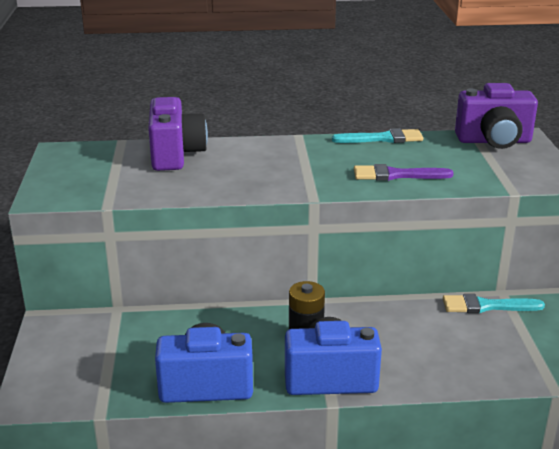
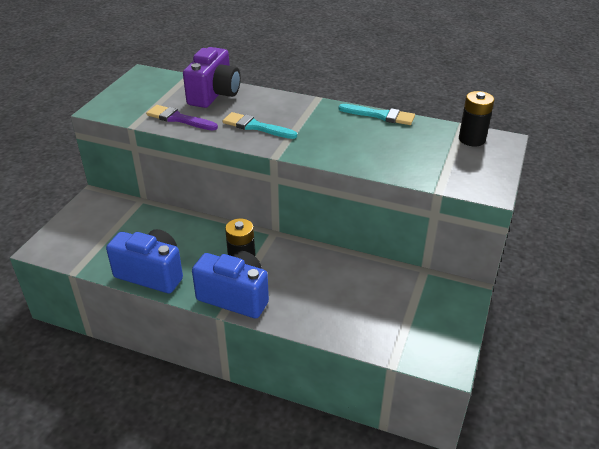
camera: 25 degrees right, 10 degrees up
(396, 175) = (358, 151): purple brush -> purple brush (179, 119)
(486, 306) = (401, 277): turquoise brush -> turquoise brush (256, 127)
(494, 141) = (472, 139): purple camera -> black battery

